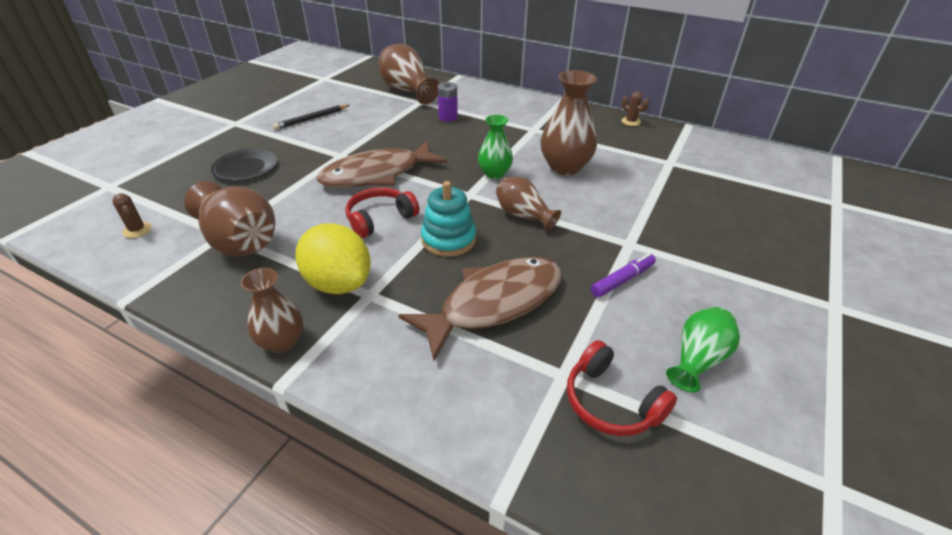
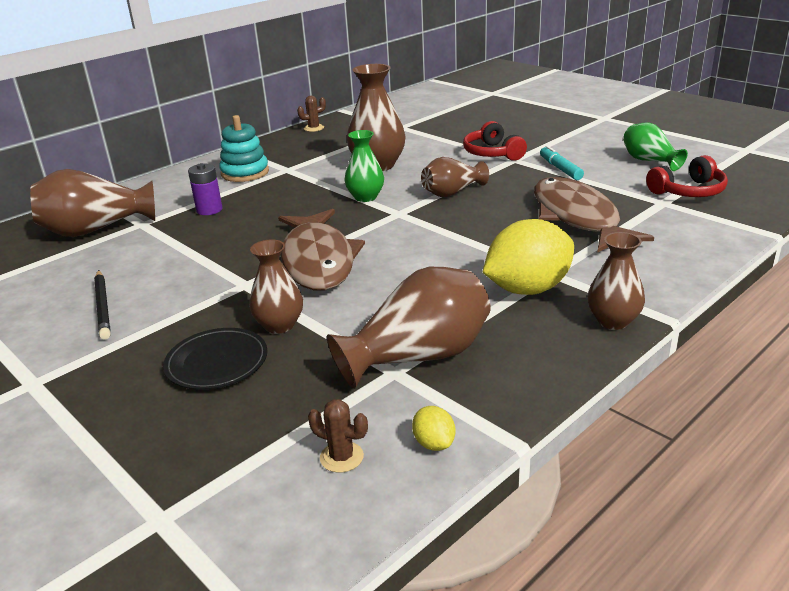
camera: 70 degrees left, 10 degrees down
(137, 230) = (341, 457): brown cactus -> brown cactus turned 45 degrees clockwise
(138, 263) = (434, 443): none -> yellow lemon
(286, 179) = (279, 325): none -> brown vase
(380, 219) = (418, 262): red headphones -> red headphones (492, 153)
(448, 239) = (475, 229): turquoise stacking toy -> turquoise stacking toy (245, 173)
(622, 280) = (560, 169): purple marker -> turquoise marker

